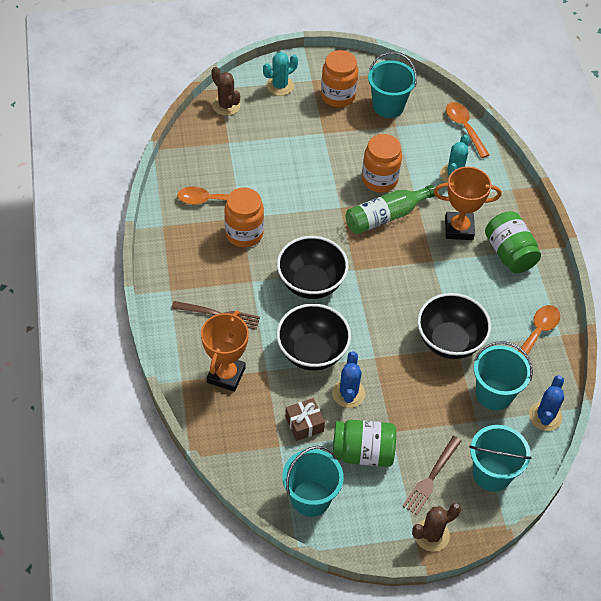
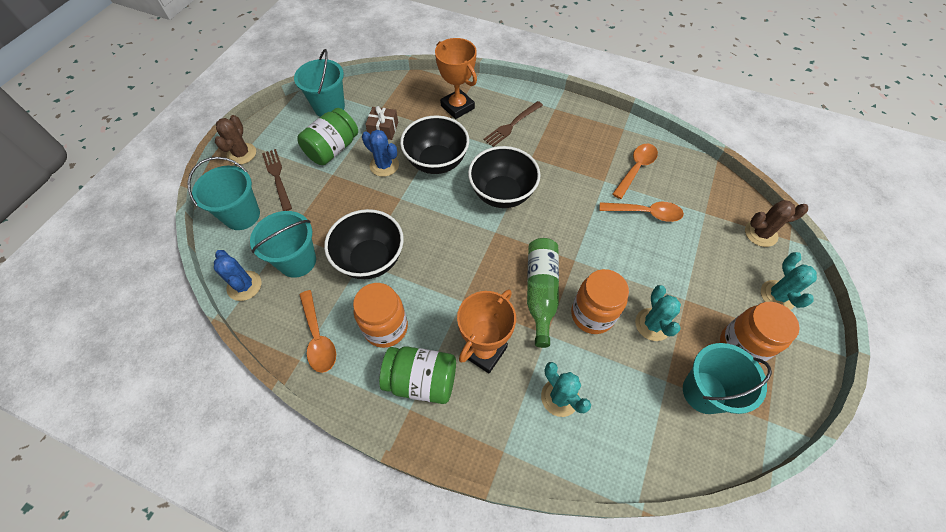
camera: 125 degrees right, 5 degrees up
(244, 234) = (584, 174): orange jar -> orange jar (386, 327)
(359, 145) = (652, 324): none -> turquoise cactus
(464, 128) = (629, 463): orange spoon -> orange spoon (645, 213)

